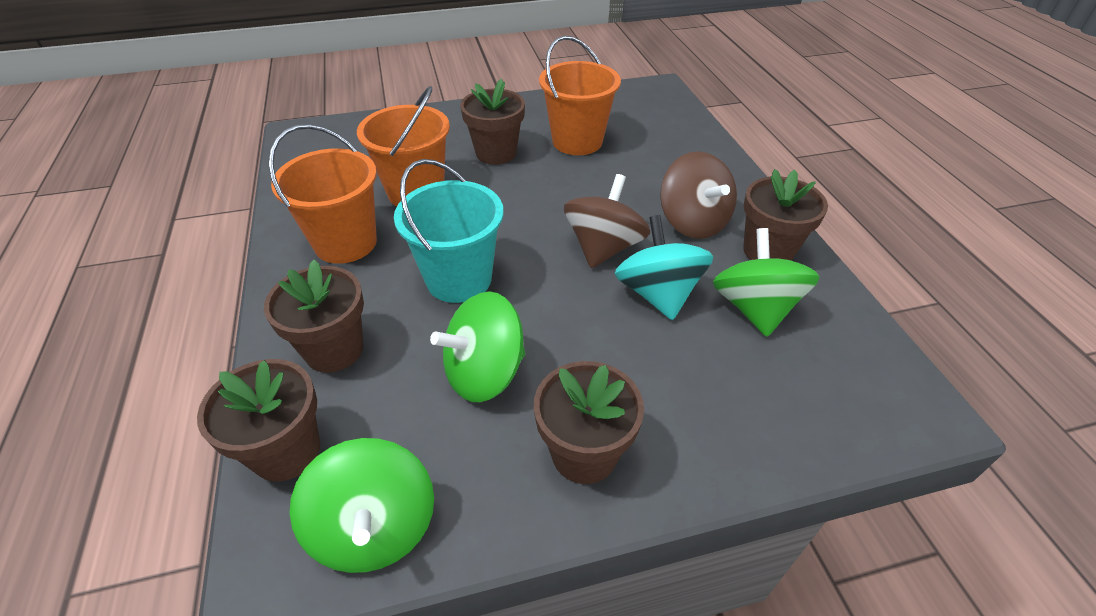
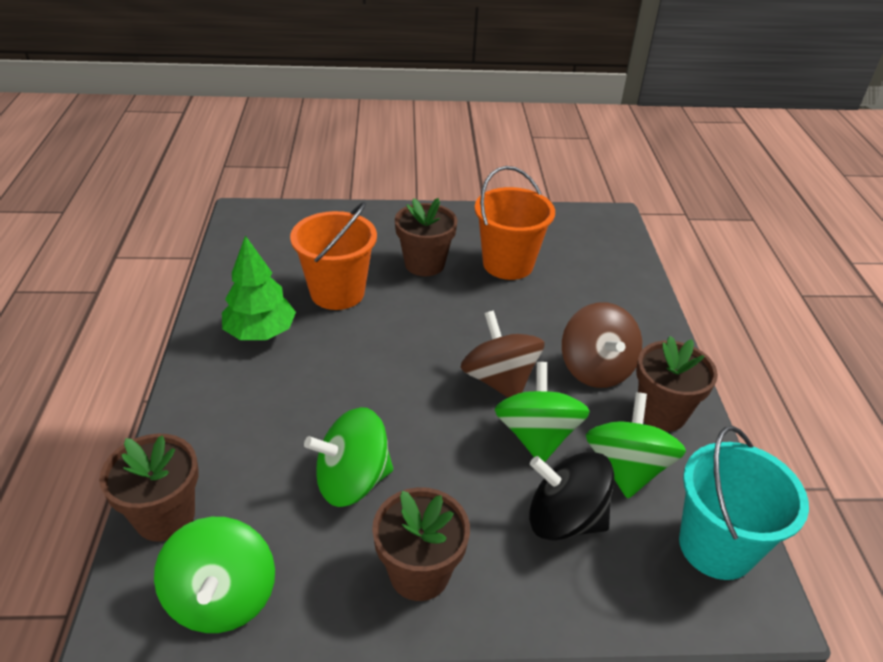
camera: 10 degrees right, 5 degrees down
(334, 350) = (226, 433): brown flower pot -> none
(345, 243) = (260, 332): orange bucket -> green tree
(459, 279) = (353, 387): turquoise bucket -> turquoise bucket (716, 546)
(604, 248) = (499, 380): brown spinning top -> brown spinning top turned 60 degrees counterclockwise
(658, 294) = (537, 436): turquoise spinning top -> green spinning top
(712, 369) = (564, 519): none -> black spinning top

